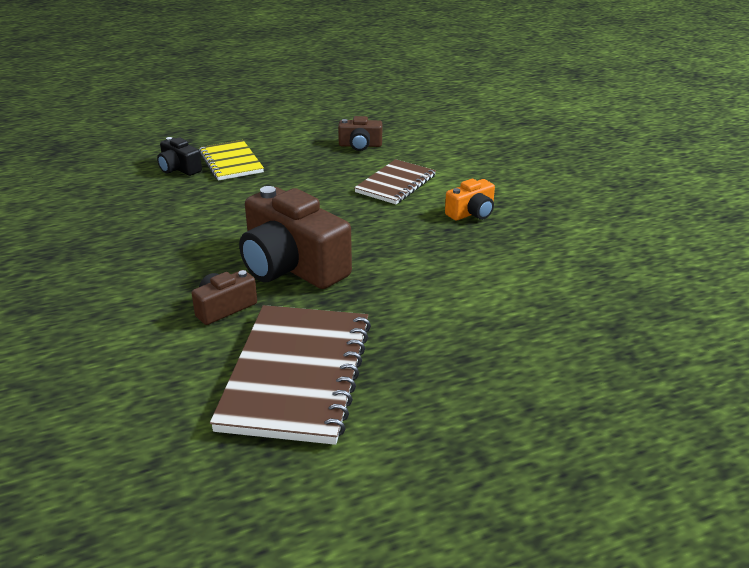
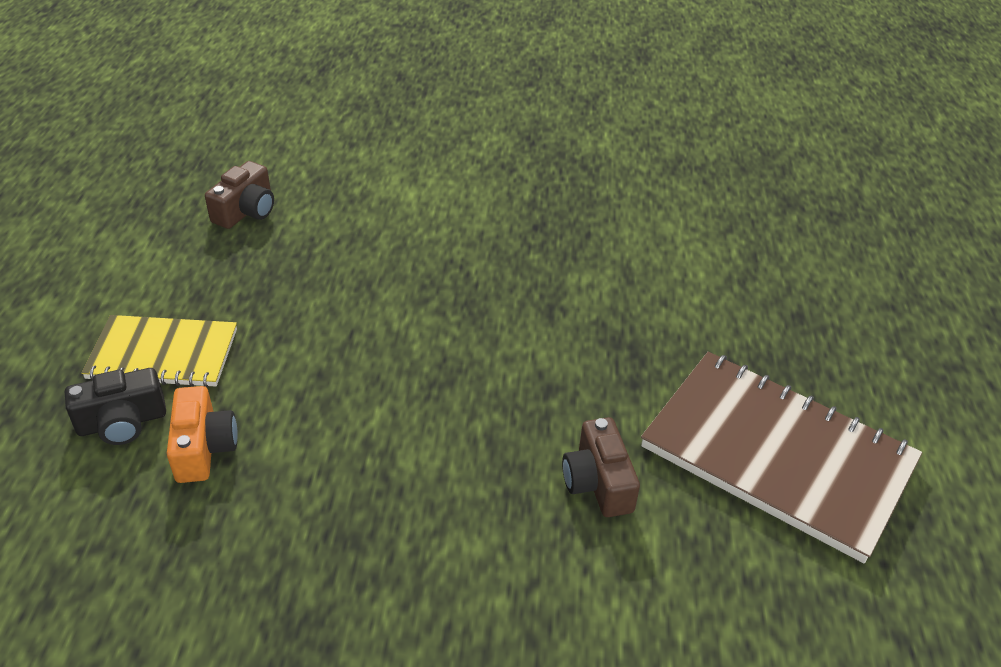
camera: 65 degrees left, 10 degrees up
(292, 266) = (534, 385): brown camera -> none
(395, 184) = (390, 222): brown notebook -> none
(471, 213) = (513, 195): orange camera -> orange camera (203, 448)

